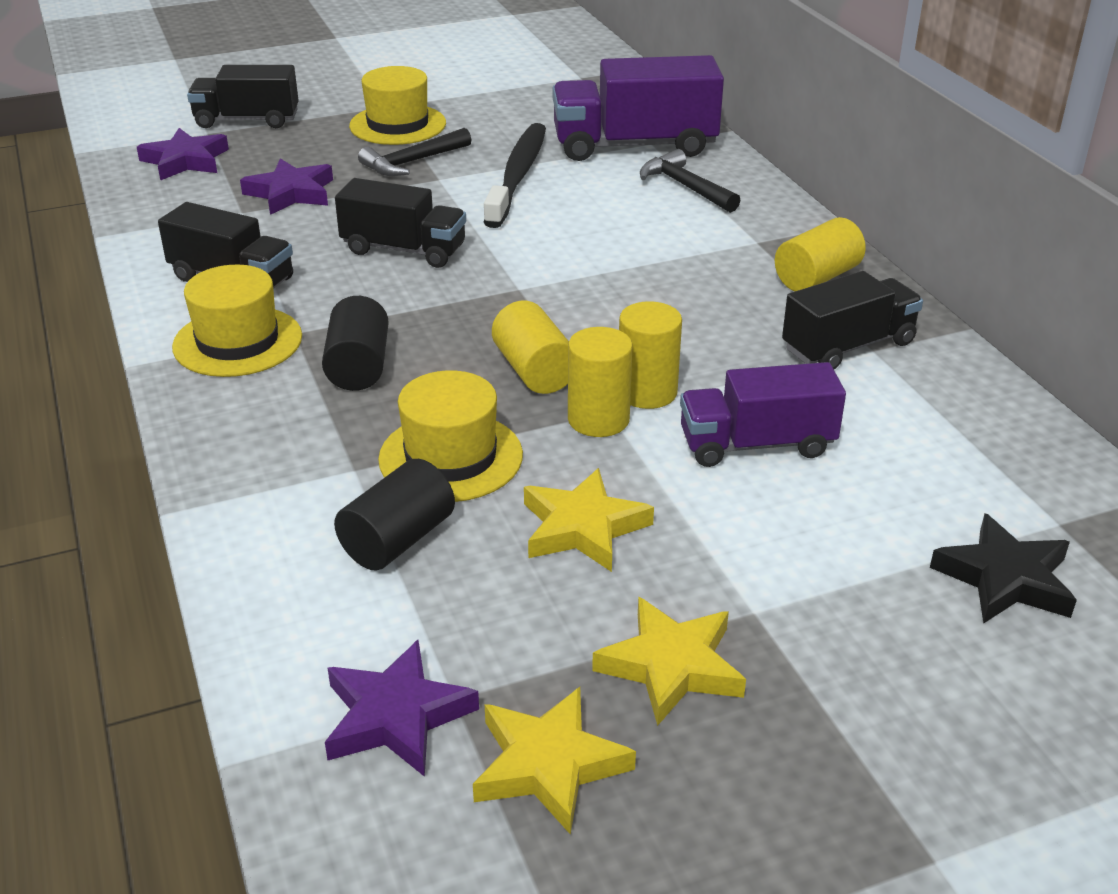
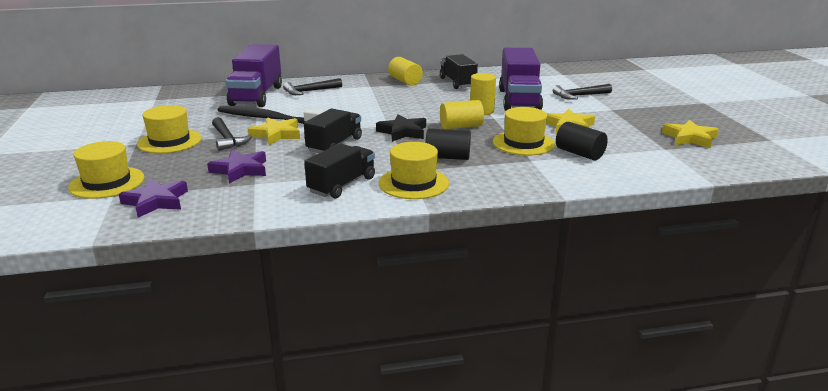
camera: 80 degrees left, 10 degrees down
(247, 120) = (107, 182): black truck -> yellow hat
(396, 716) = (677, 157): purple star -> none
(598, 419) = (499, 119): yellow cylinder -> none
(671, 666) = (639, 120): yellow star -> yellow star (276, 134)
(756, 444) = (519, 100): purple truck -> purple truck, size x1.52
(849, 553) = (579, 96): none -> black hammer
(1005, 578) = (589, 82): black star -> black star (403, 132)

